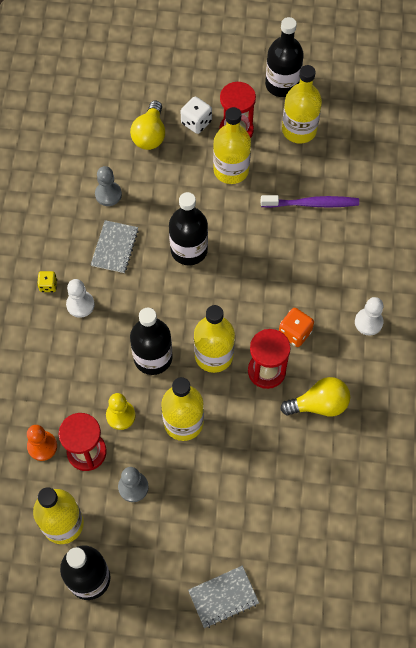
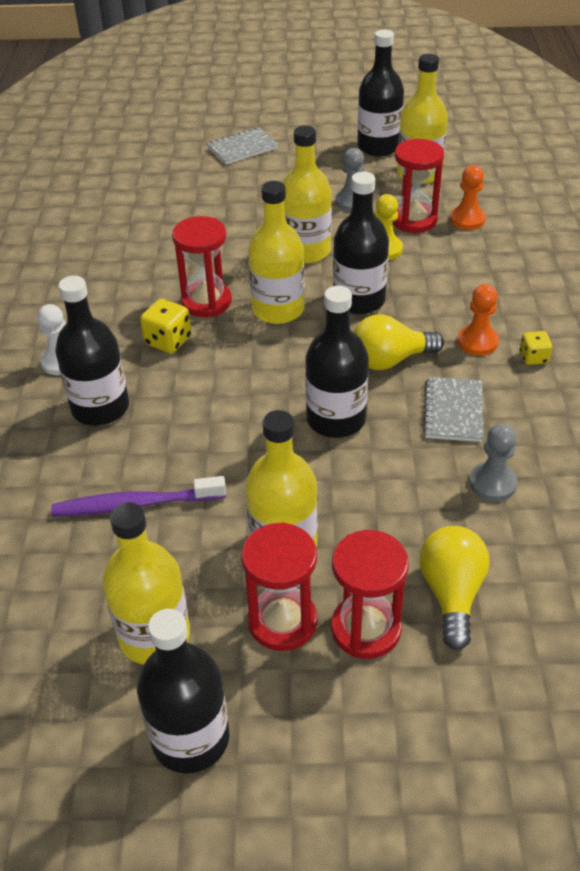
camera: 175 degrees right, 20 degrees down
(80, 304) = (477, 342): white pawn -> orange pawn
(196, 122) = (366, 629): white dice -> red hourglass
(295, 333) = (168, 341): orange dice -> yellow dice
(319, 404) = (138, 279): yellow light bulb -> yellow light bulb (390, 360)
(338, 277) = (100, 408): none -> black bottle

